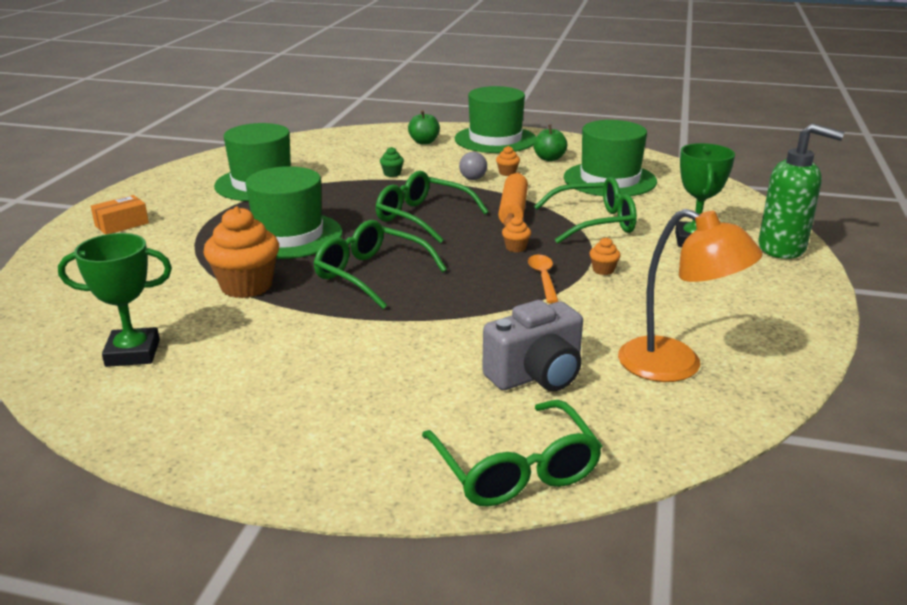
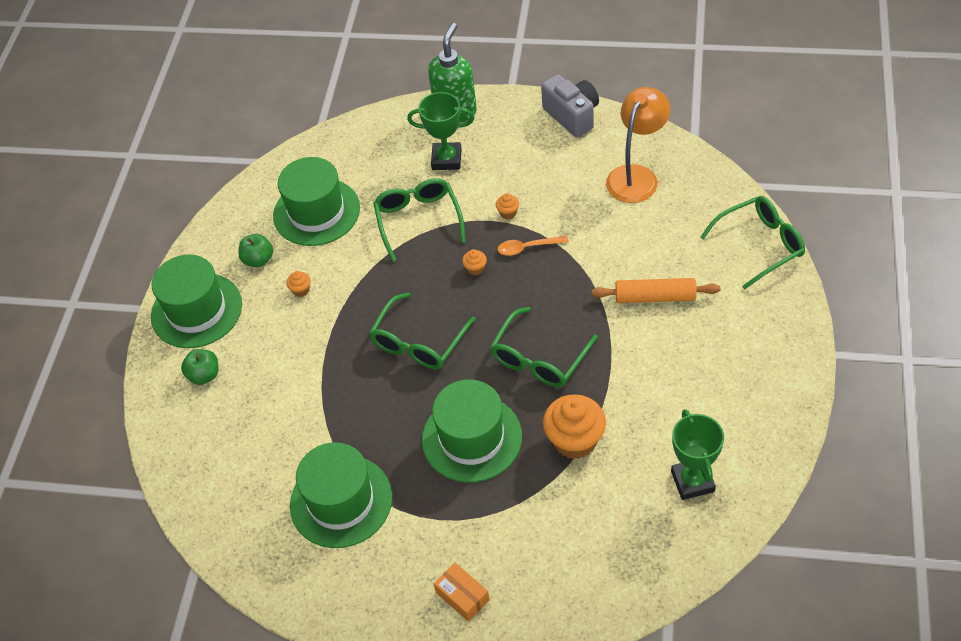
camera: 90 degrees left, 25 degrees up
(392, 174) = (307, 387): green cupcake -> none
(473, 179) = (319, 316): grey ball -> none
(513, 210) = (395, 277): orange rolling pin -> orange rolling pin (655, 297)
(536, 375) = (664, 242): grey camera -> grey camera (572, 116)

